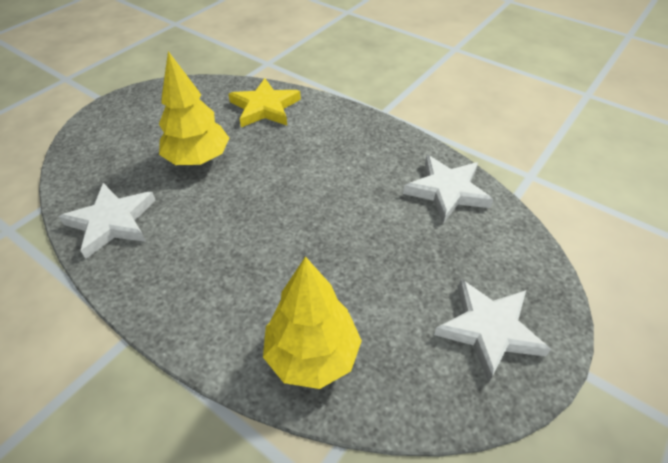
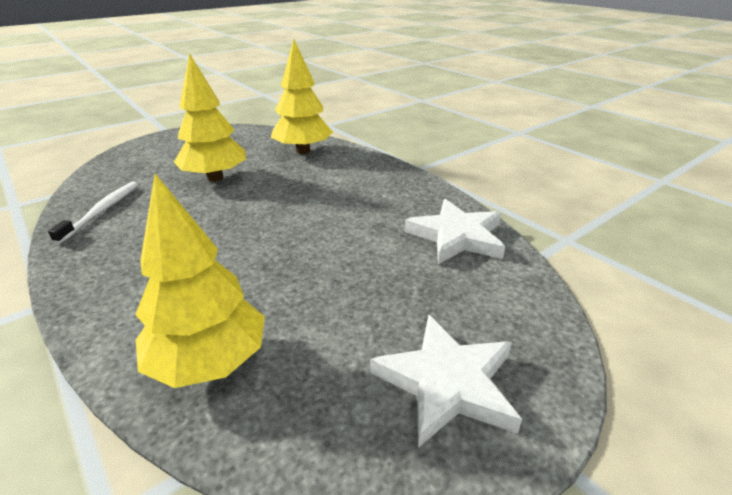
camera: 15 degrees right, 15 degrees down
(112, 222) = (102, 211): white star -> white toothbrush
(265, 107) = (303, 151): yellow star -> yellow tree

